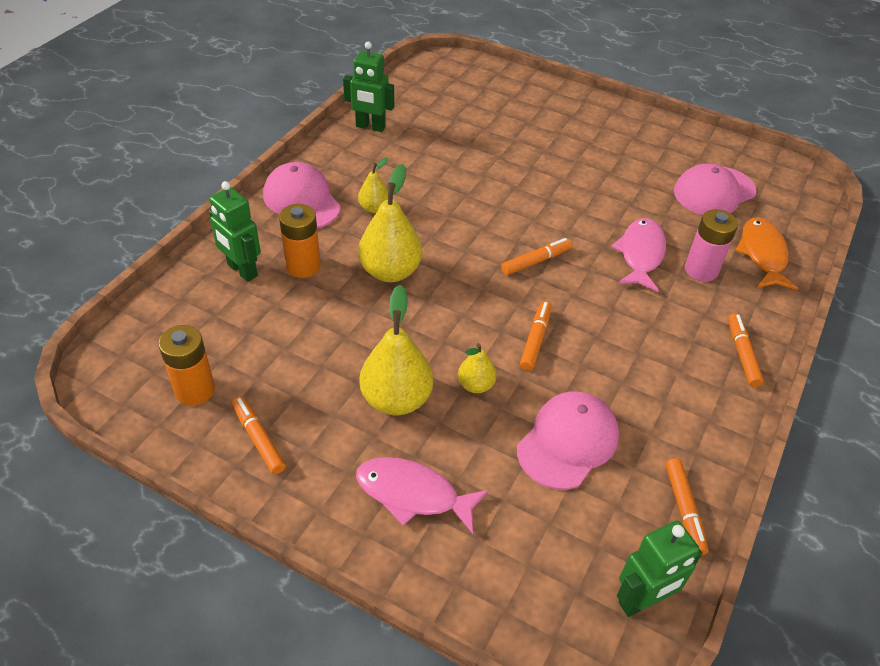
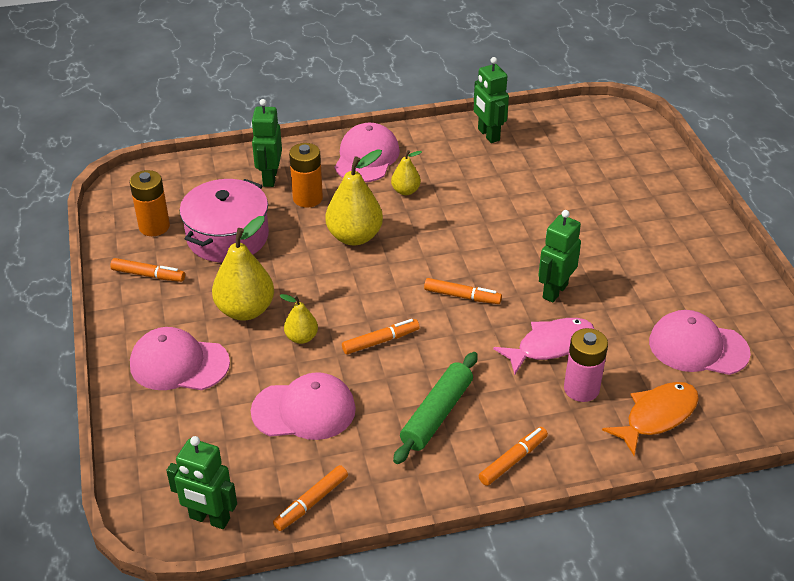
camera: 50 degrees right, 5 degrees down
(259, 439) = (148, 275): orange marker -> orange marker turned 90 degrees clockwise
(282, 348) = (227, 236): none -> pink pot
(413, 494) = (179, 364): pink fish -> pink cap
(585, 214) = (554, 291): none -> green robot
(653, 362) = (436, 414): none -> green rolling pin

